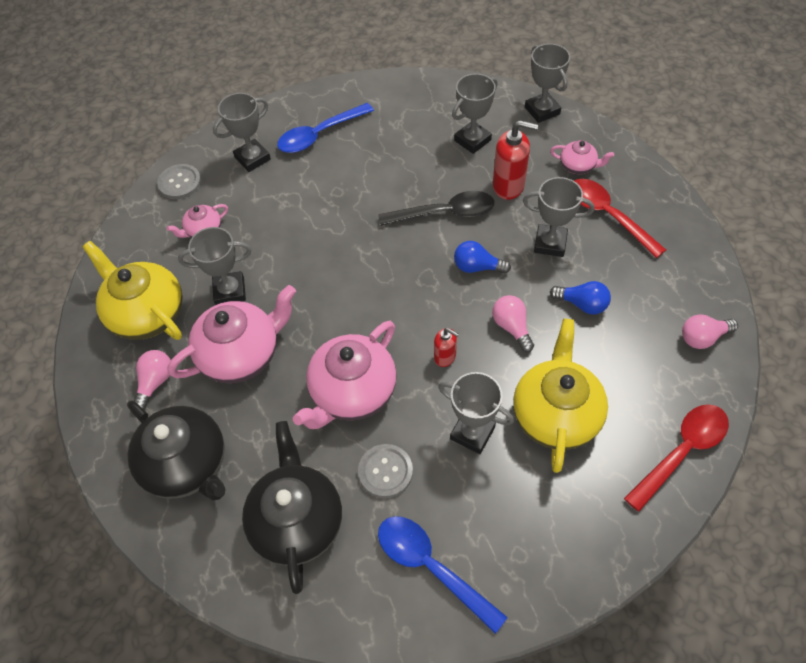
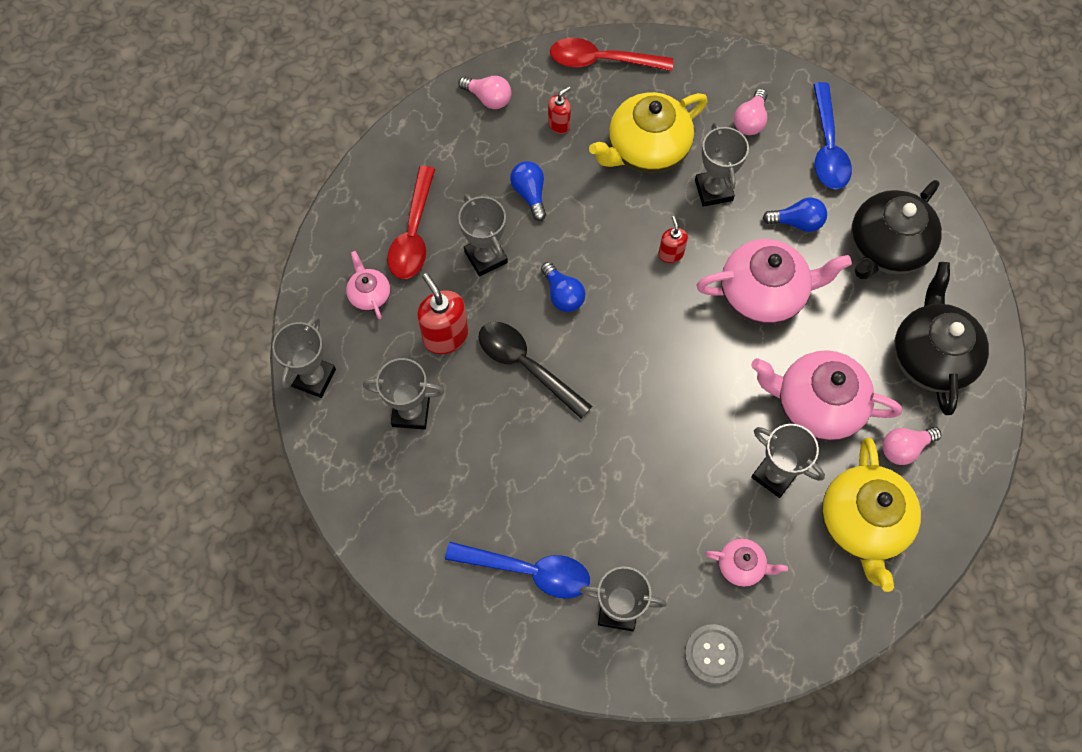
camera: 135 degrees left, 10 degrees up
(385, 471) = (797, 222): grey button -> blue light bulb
(512, 327) = (598, 227): pink light bulb -> pink light bulb (750, 121)
(634, 369) = (559, 125): none -> red soap dispenser

